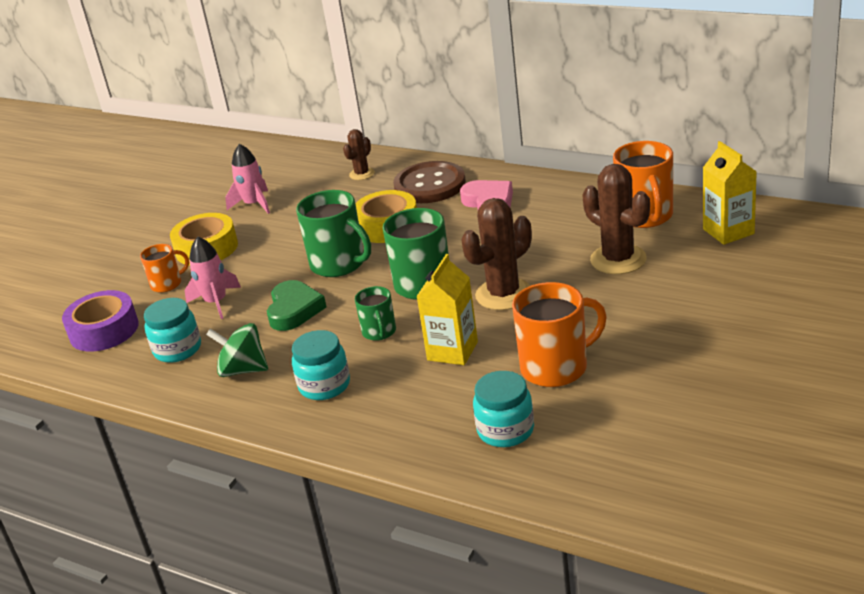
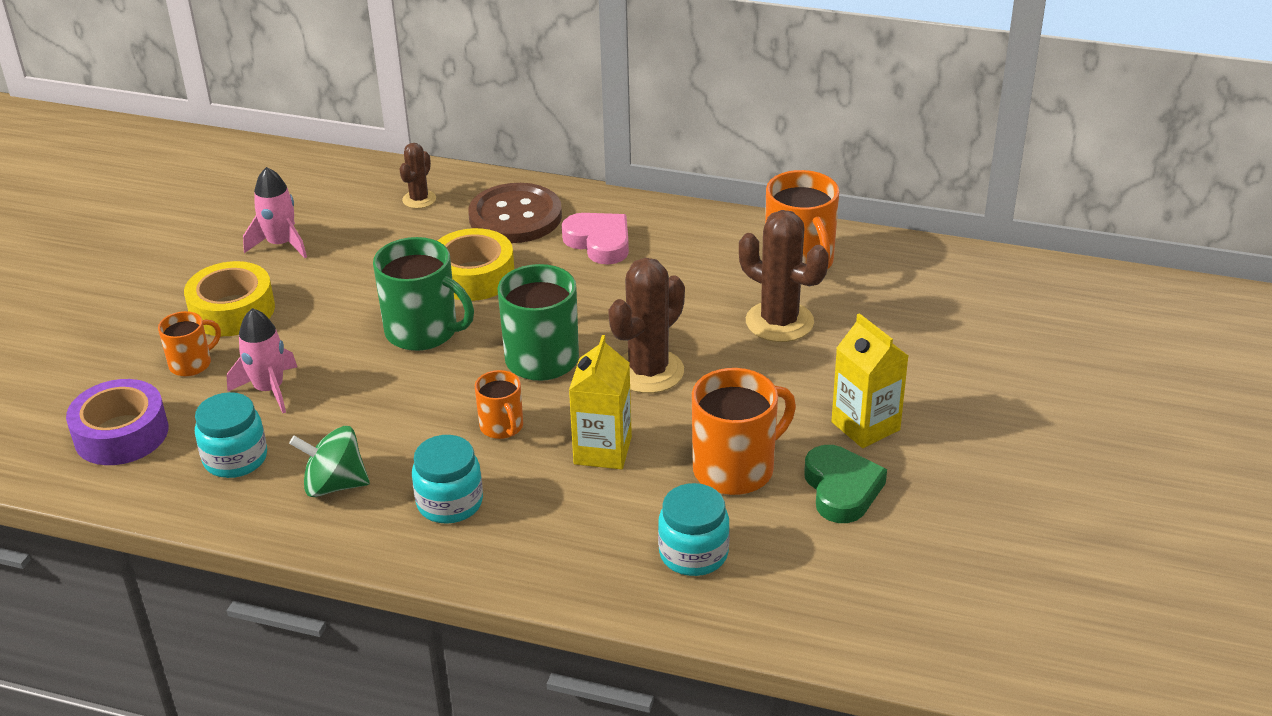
camera: 15 degrees left, 5 degrees up
(294, 310) = (380, 398): green heart -> green heart (841, 489)
(379, 332) = (502, 427): green mug -> orange mug
(728, 231) = (903, 283): yellow carton -> yellow carton (865, 426)

